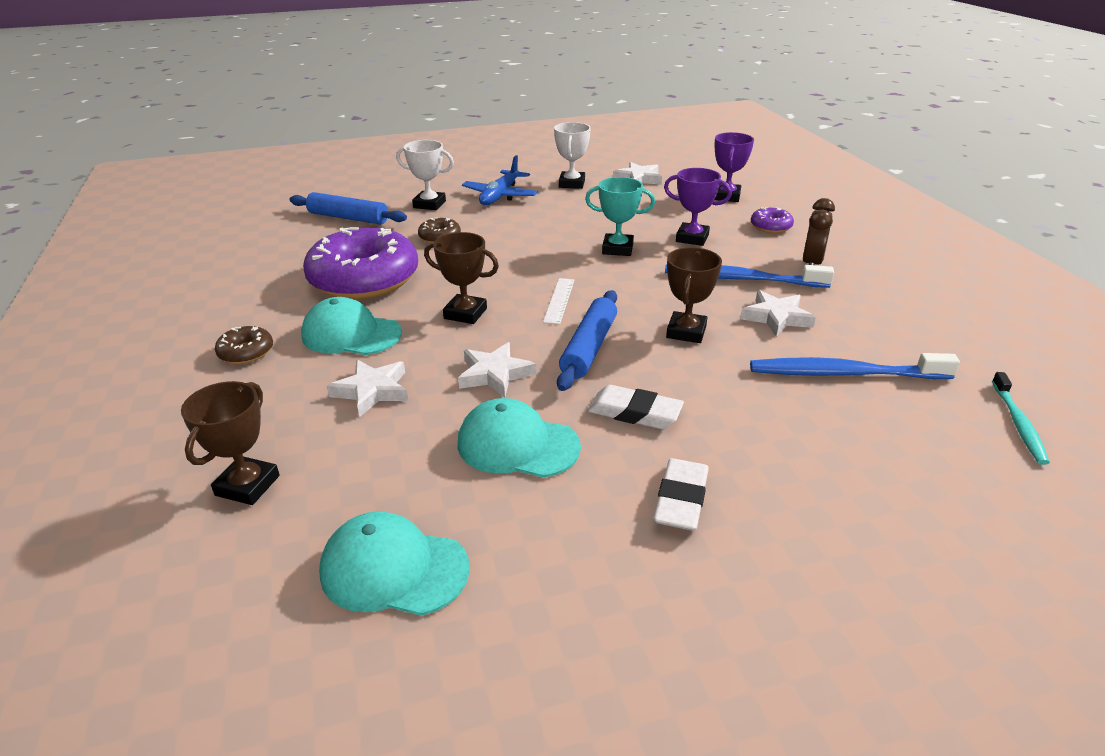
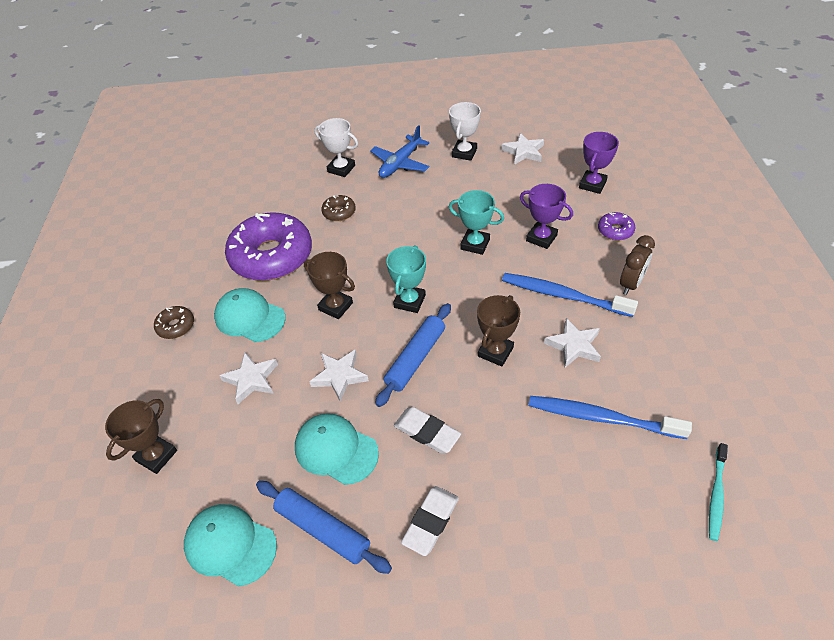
camera: 15 degrees right, 15 degrees up
(348, 218) = (275, 179): blue rolling pin -> blue rolling pin (322, 529)
(559, 300) = (409, 301): white ruler -> turquoise trophy

